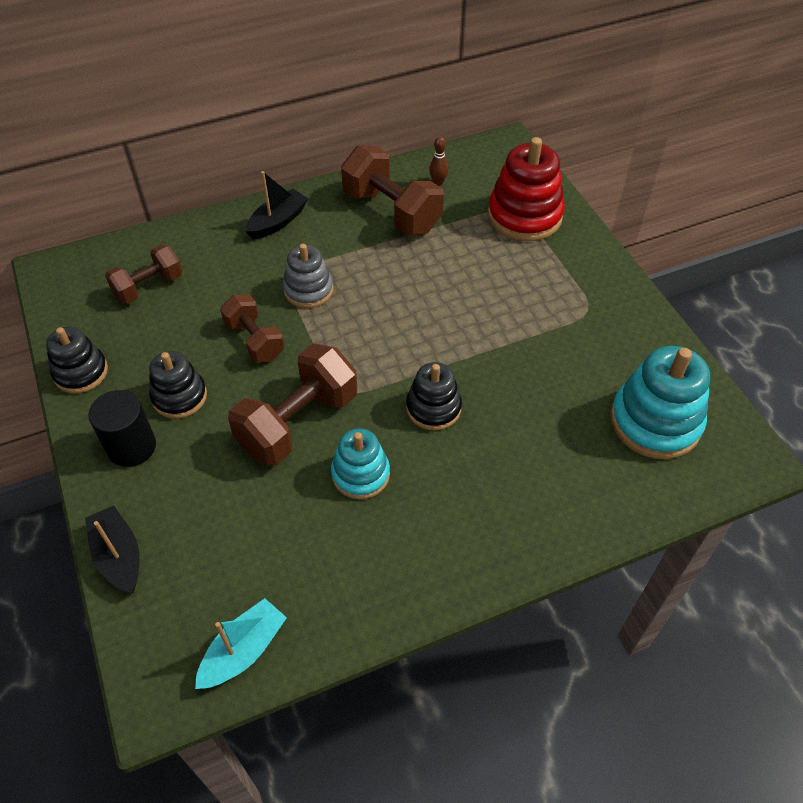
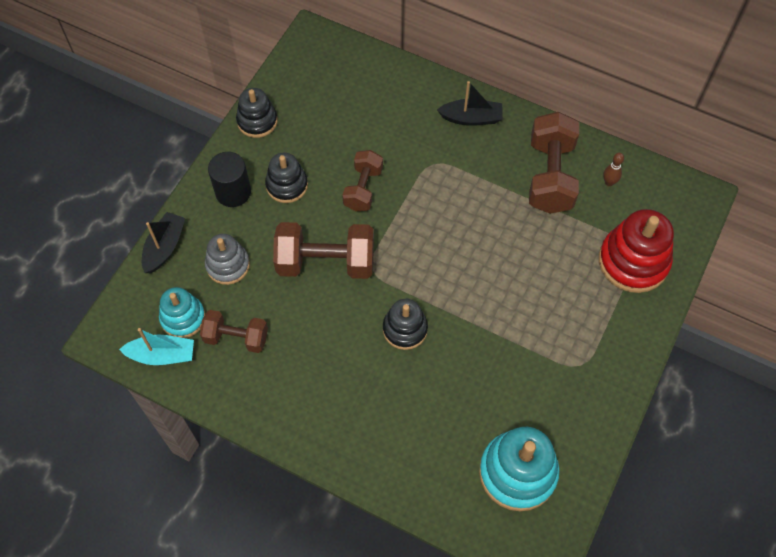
camera: 50 degrees right, 10 degrees up
(148, 286) = (349, 96): brown dumbbell -> brown dumbbell (236, 337)
(308, 290) = (431, 184): grey stacking toy -> grey stacking toy (228, 265)
(360, 474) = (320, 325): turquoise stacking toy -> turquoise stacking toy (183, 318)

